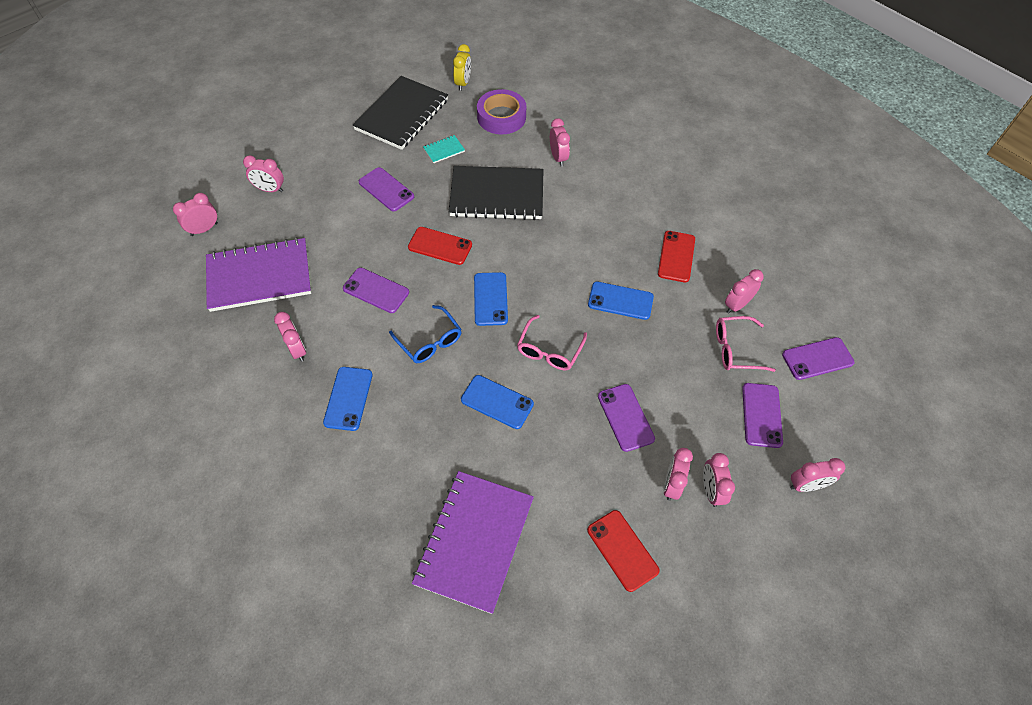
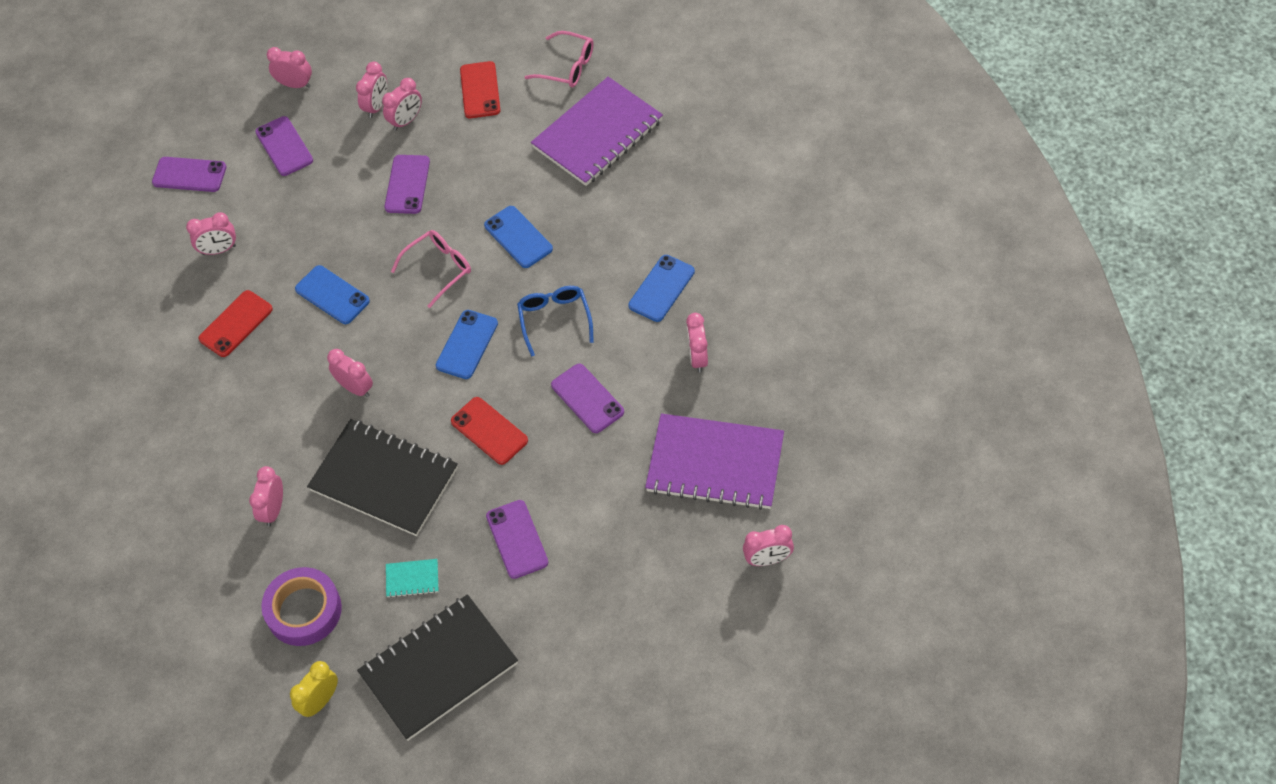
camera: 150 degrees left, 0 degrees up
(270, 189) = (667, 595): pink clock -> pink clock (355, 388)
(736, 349) = (257, 208): pink glasses -> pink glasses (567, 67)
(761, 415) = (284, 146): purple phone -> purple phone turned 60 degrees counterclockwise

